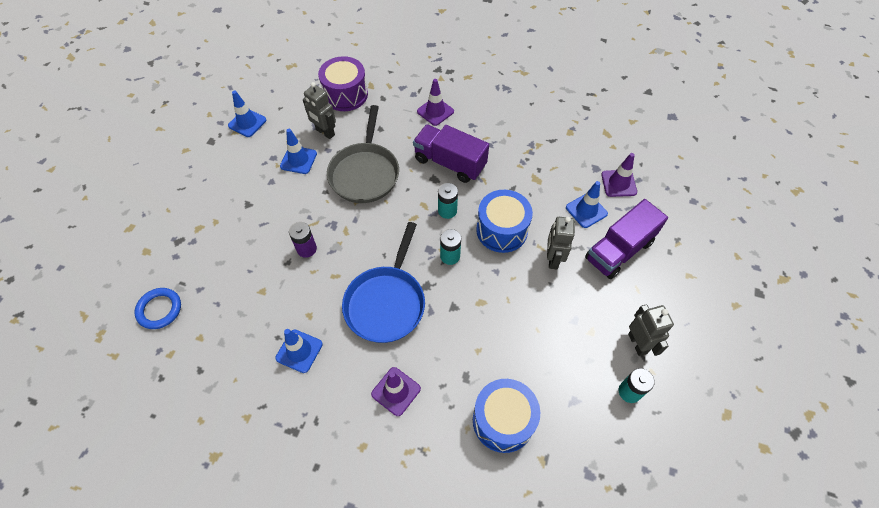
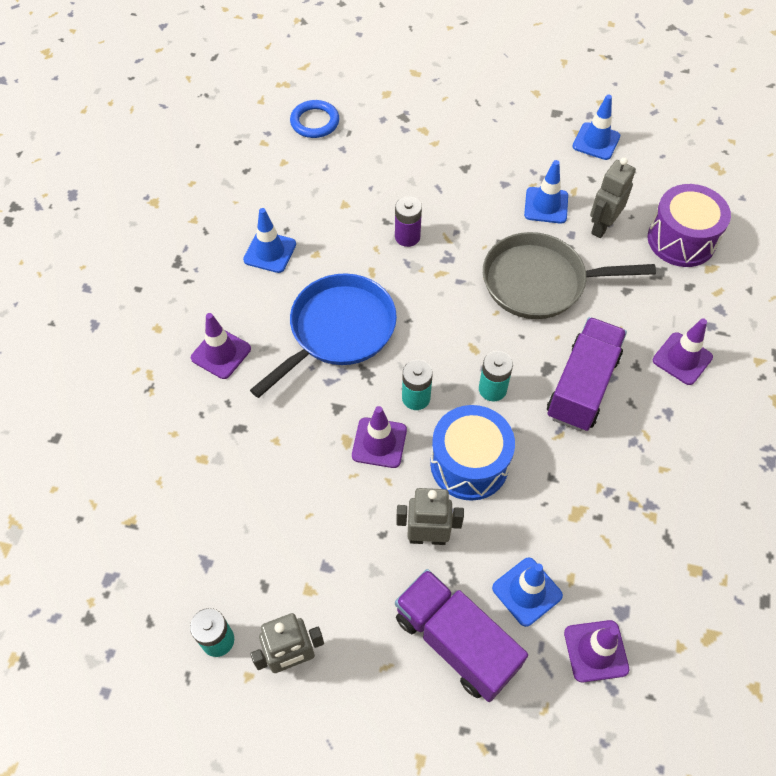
camera: 85 degrees right, 0 degrees up
(386, 302) = (338, 330): blue pan -> blue pan turned 120 degrees clockwise
(483, 281) = (379, 443): none -> purple traffic cone
(503, 420) = (182, 473): blue drum -> none

